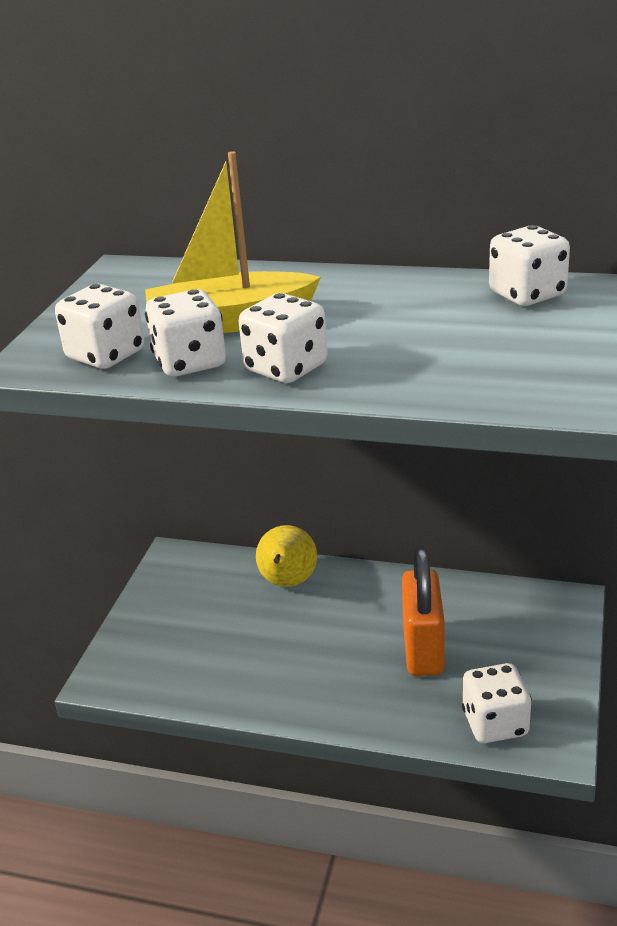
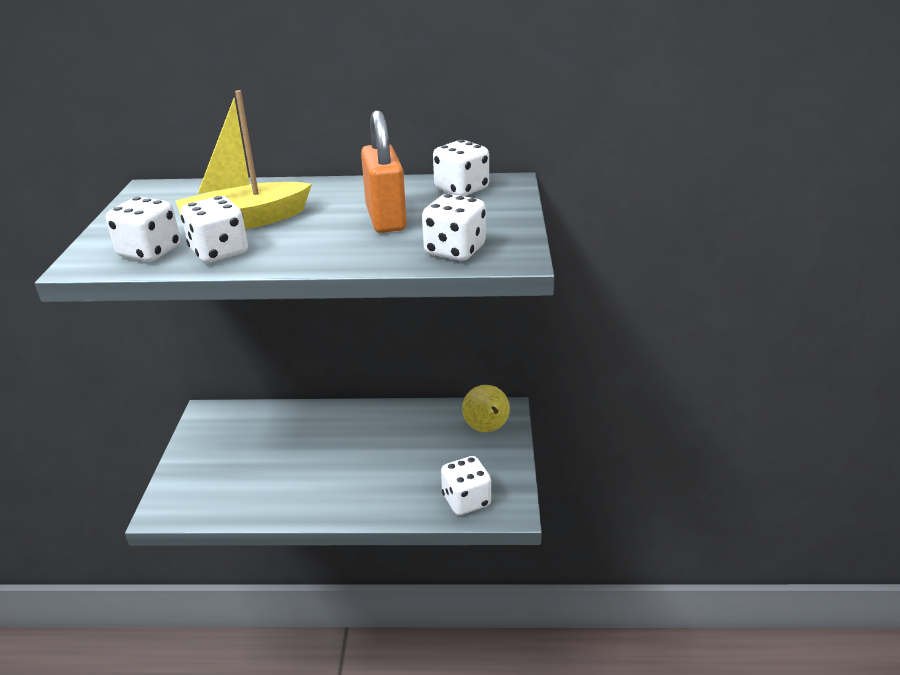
camera: 15 degrees left, 0 degrees up
(286, 368) = (295, 251): white dice -> white dice (455, 251)
(288, 583) = (299, 421): yellow pear -> yellow pear (487, 429)
(423, 650) = (407, 457): orange padlock -> orange padlock (386, 219)

